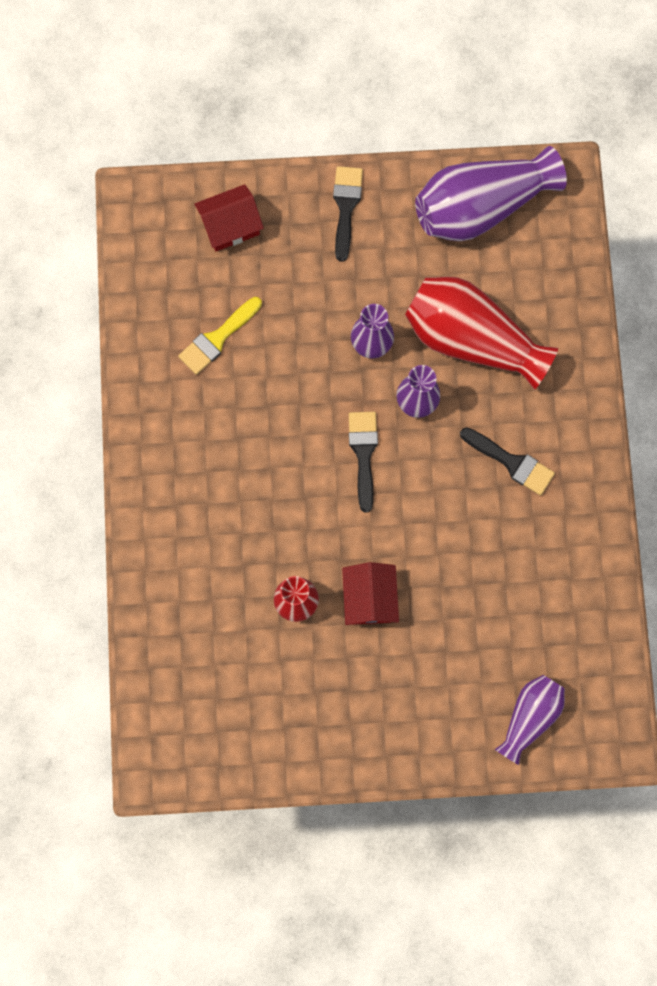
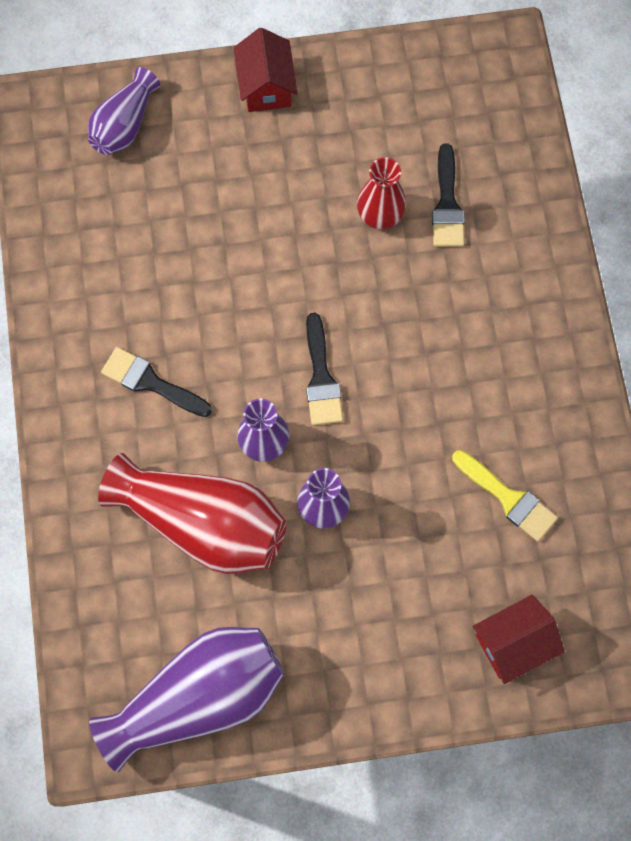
camera: 175 degrees right, 5 degrees down
(217, 338) = (508, 498): yellow brush -> yellow brush turned 90 degrees clockwise
(346, 207) = (370, 681): black brush -> black brush (447, 204)
(369, 598) = (301, 225): red house -> red house (266, 86)

